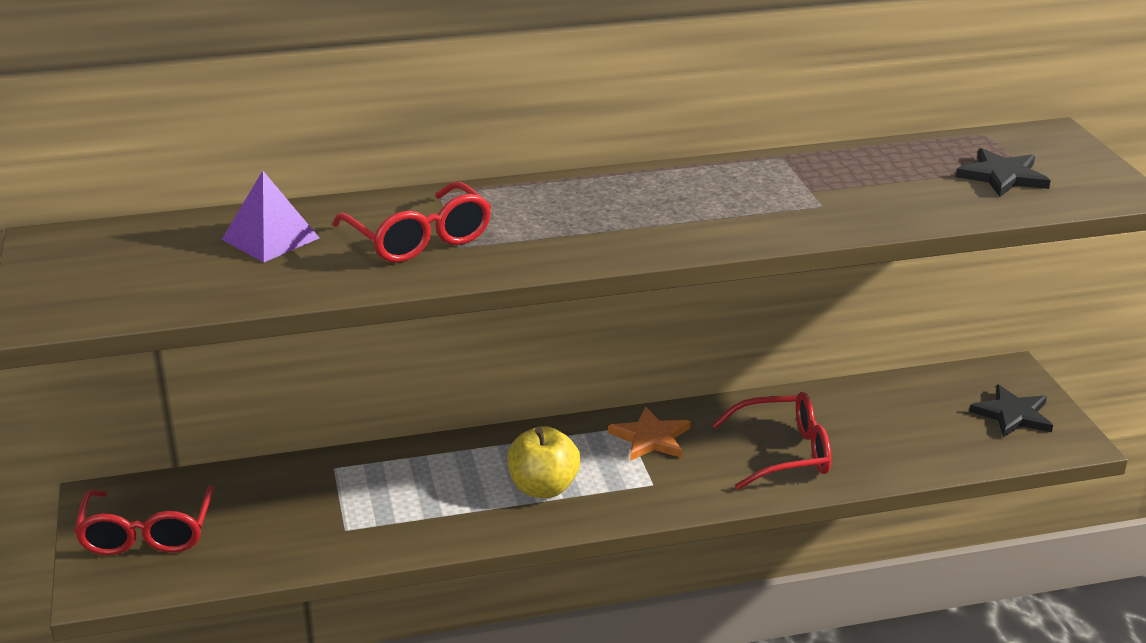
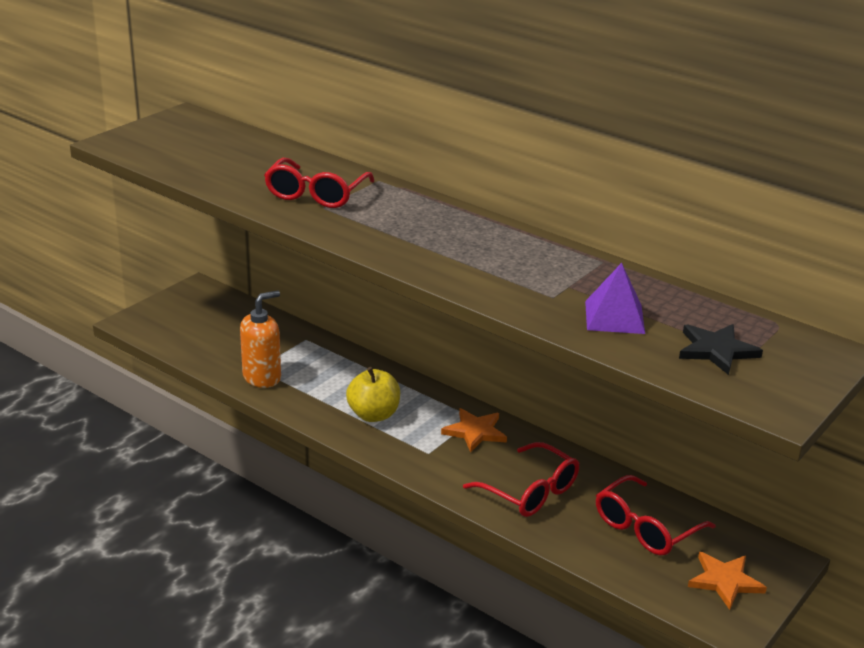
camera: 50 degrees right, 0 degrees up
(147, 533) = (186, 314): red glasses -> red glasses (646, 527)
(270, 238) = (260, 159): purple pyramid -> purple pyramid (614, 317)
(370, 534) = (262, 377): none -> orange soap dispenser
(1012, 415) = (724, 581): black star -> orange star

